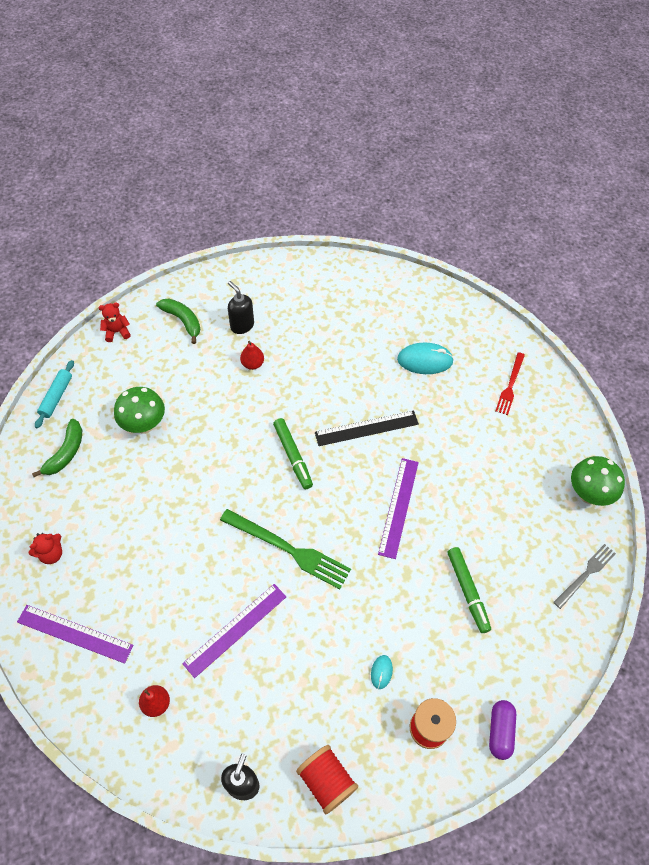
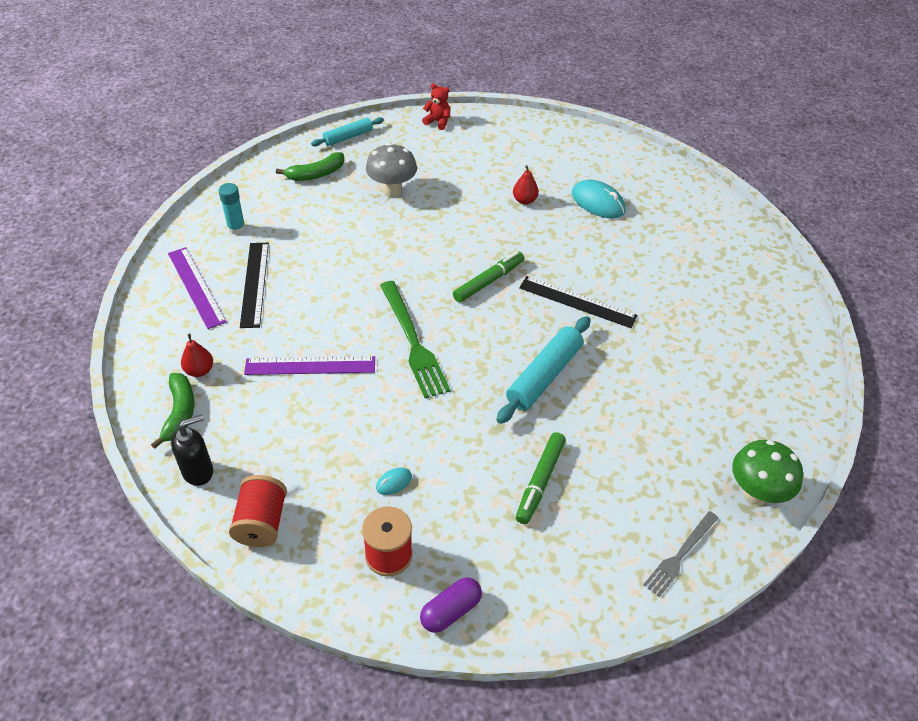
camera: 40 degrees right, 10 degrees down
(51, 554) = (236, 228): red teddy bear -> turquoise glue stick
(120, 593) = (254, 284): none -> black ruler
(144, 425) = (392, 190): green mushroom -> grey mushroom
(183, 321) = (498, 142): green banana -> green banana (179, 413)
(242, 325) = (544, 170): black soap dispenser -> none
(293, 456) = (488, 281): green marker -> green marker turned 150 degrees counterclockwise
(399, 507) = (544, 376): purple ruler -> turquoise rolling pin
(425, 360) = (690, 286): turquoise mouse -> turquoise mouse (598, 202)
(510, 385) = (762, 355): red fork -> none
(586, 574) = (680, 555): grey fork -> grey fork turned 135 degrees clockwise

